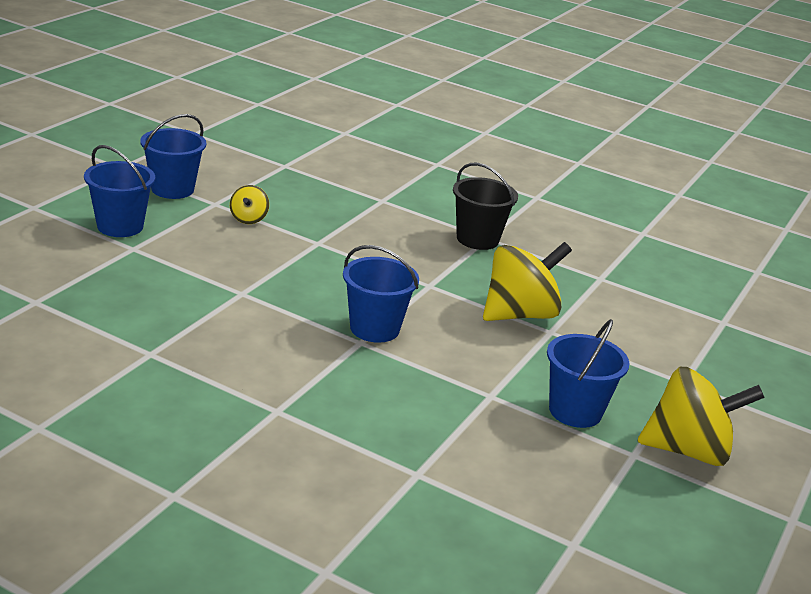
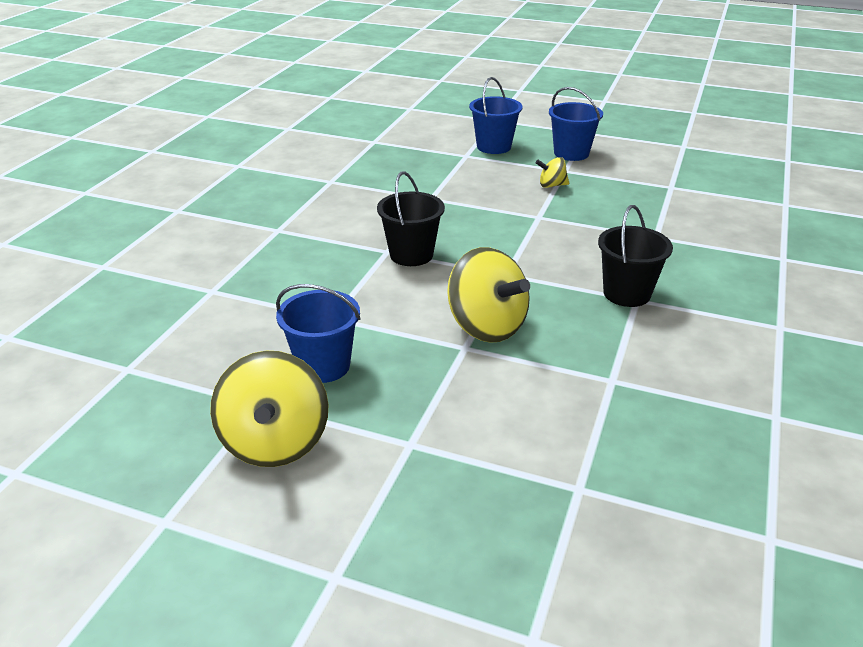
camera: 85 degrees right, 5 degrees up
(374, 328) = (411, 255): blue bucket -> black bucket

